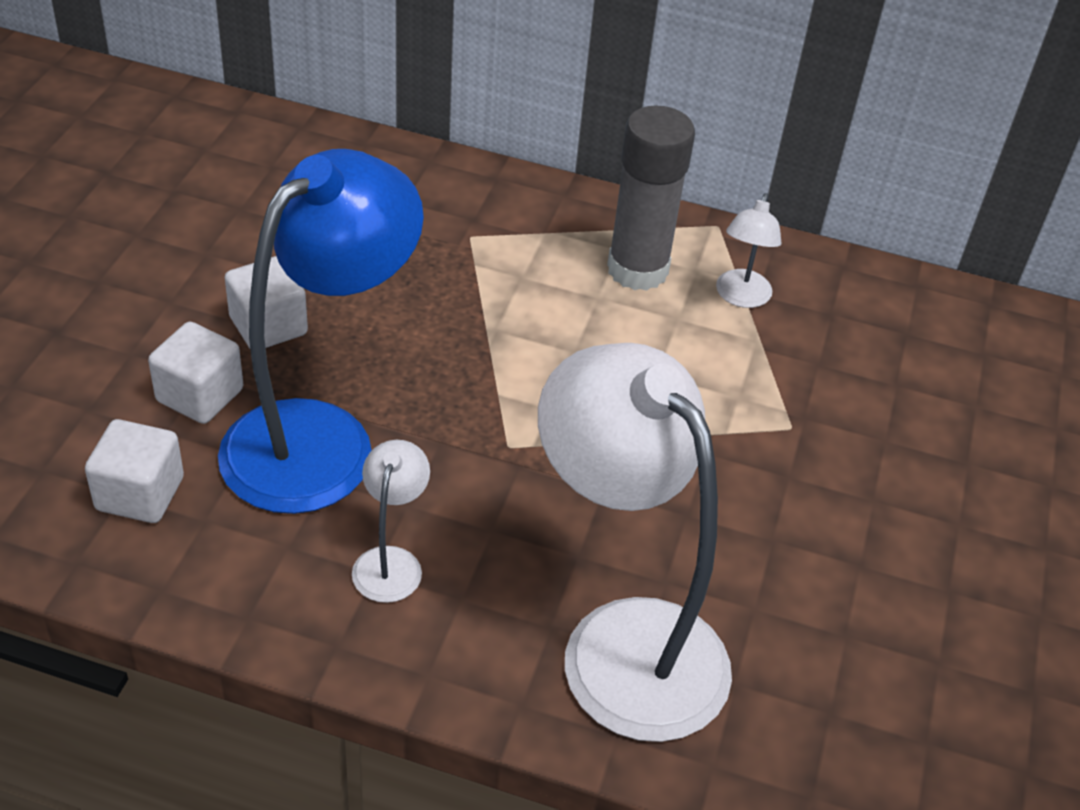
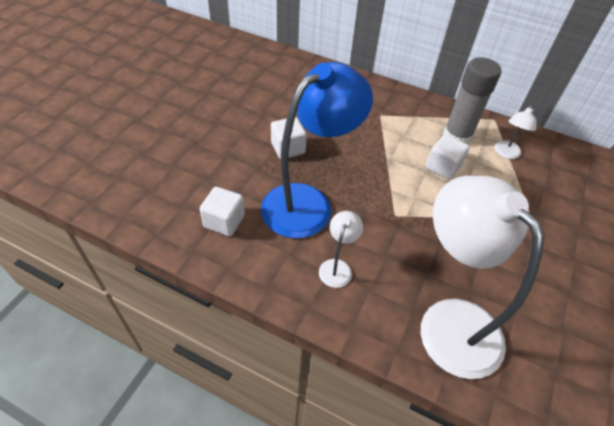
camera: 10 degrees right, 5 degrees up
(200, 395) = (255, 177): white cube -> white cube (443, 167)

